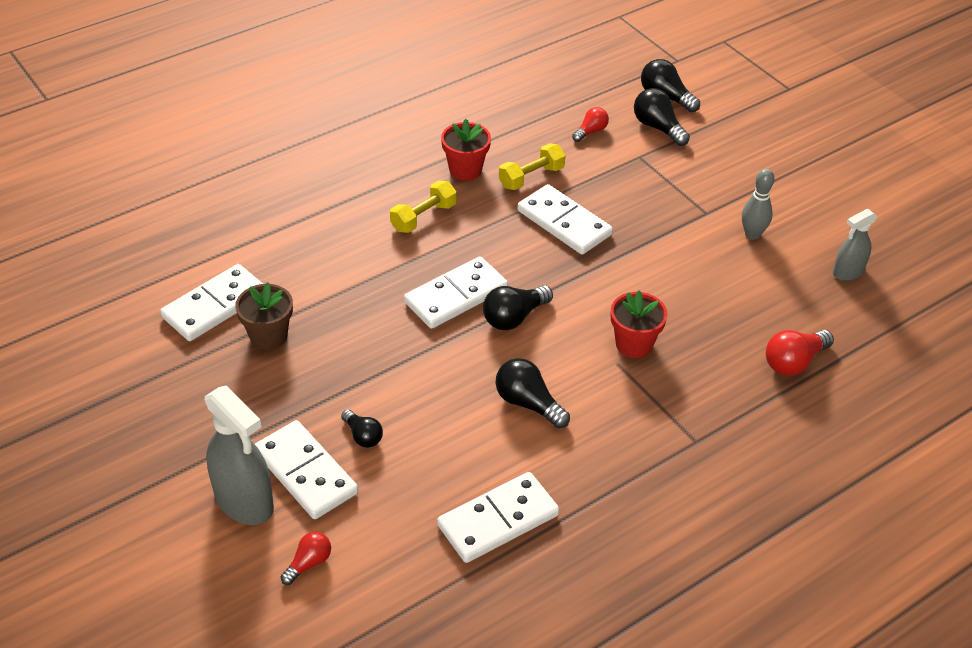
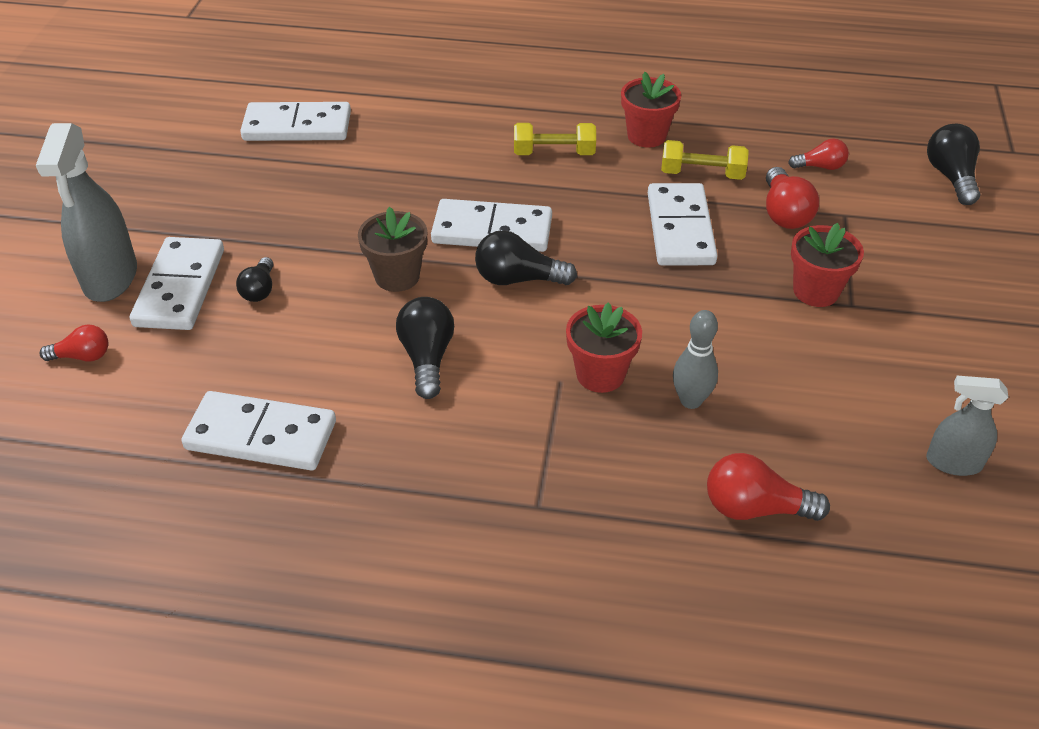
camera: 45 degrees right, 0 degrees up
(268, 336) = (302, 171): brown flower pot -> brown flower pot (397, 276)
(608, 176) = (784, 213): none -> red light bulb
(658, 127) = (902, 199): black light bulb -> none
(681, 216) = (816, 291): none -> red flower pot
(752, 234) = (879, 354): grey bowling pin -> grey bowling pin (690, 400)

